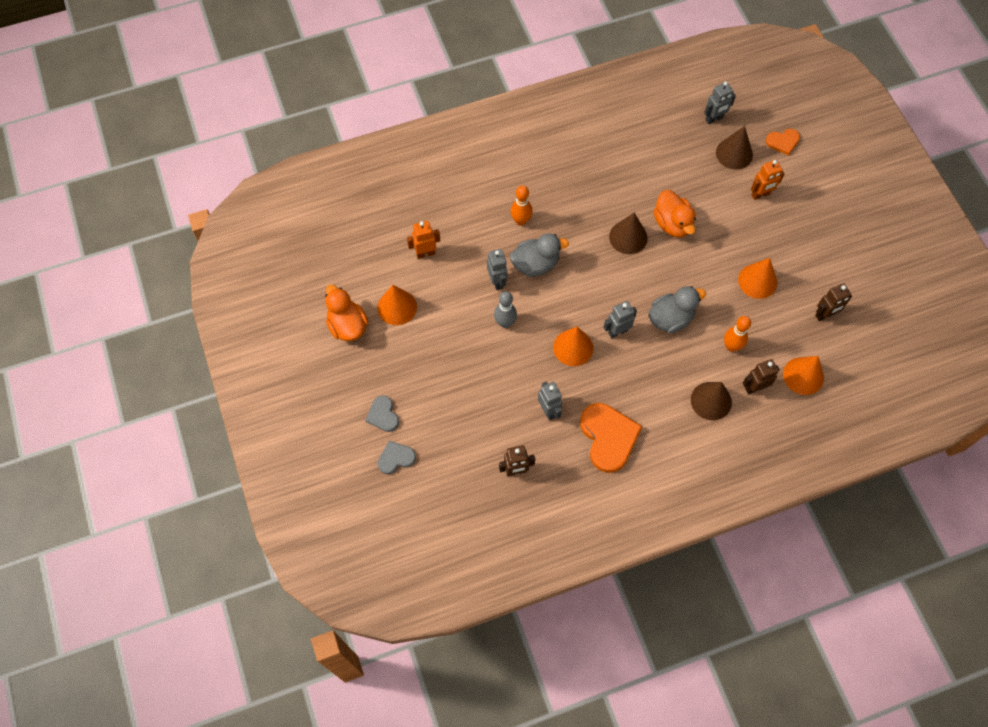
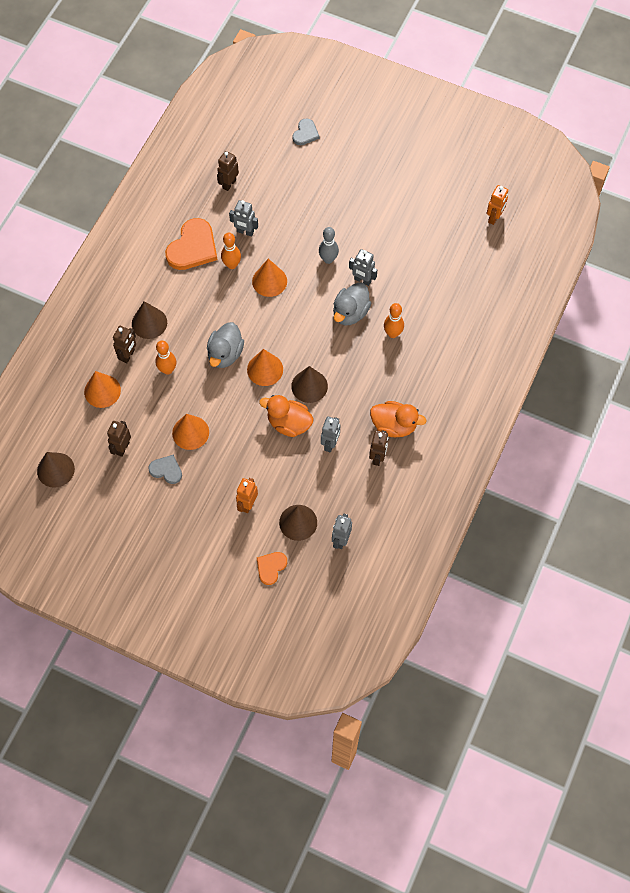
camera: 135 degrees right, 0 degrees up
(347, 325) = (421, 176): orange duck -> orange duck (394, 425)
(383, 415) = (339, 148): grey heart -> grey heart (166, 470)
(397, 307) = (405, 211): orange cone -> orange cone (265, 369)
(425, 253) = (428, 258): orange robot -> orange robot (494, 218)
(590, 390) = (232, 265): none -> orange bowling pin
(608, 437) = (193, 247): orange heart -> orange heart turned 90 degrees counterclockwise
(617, 331) = (251, 315): grey robot -> grey robot (330, 444)
(630, 147) = (377, 457): none -> brown robot
(896, 343) = (55, 470): none -> brown cone

